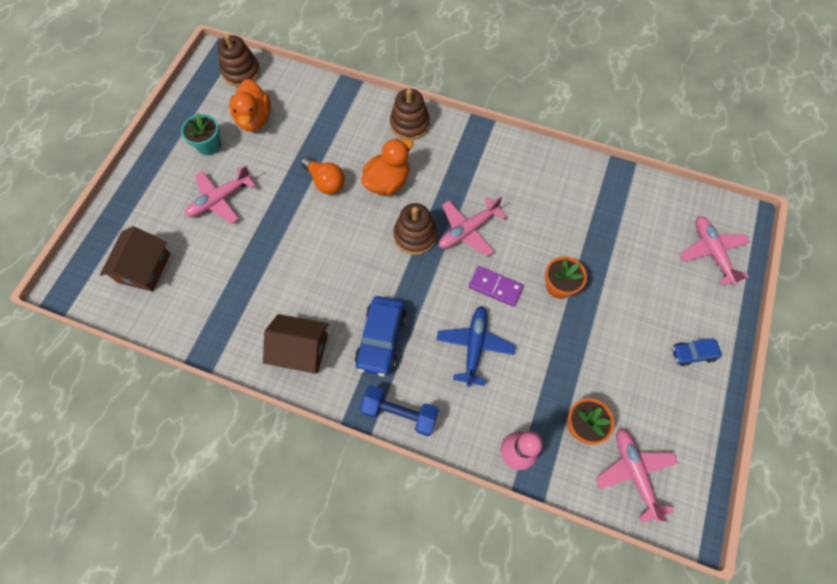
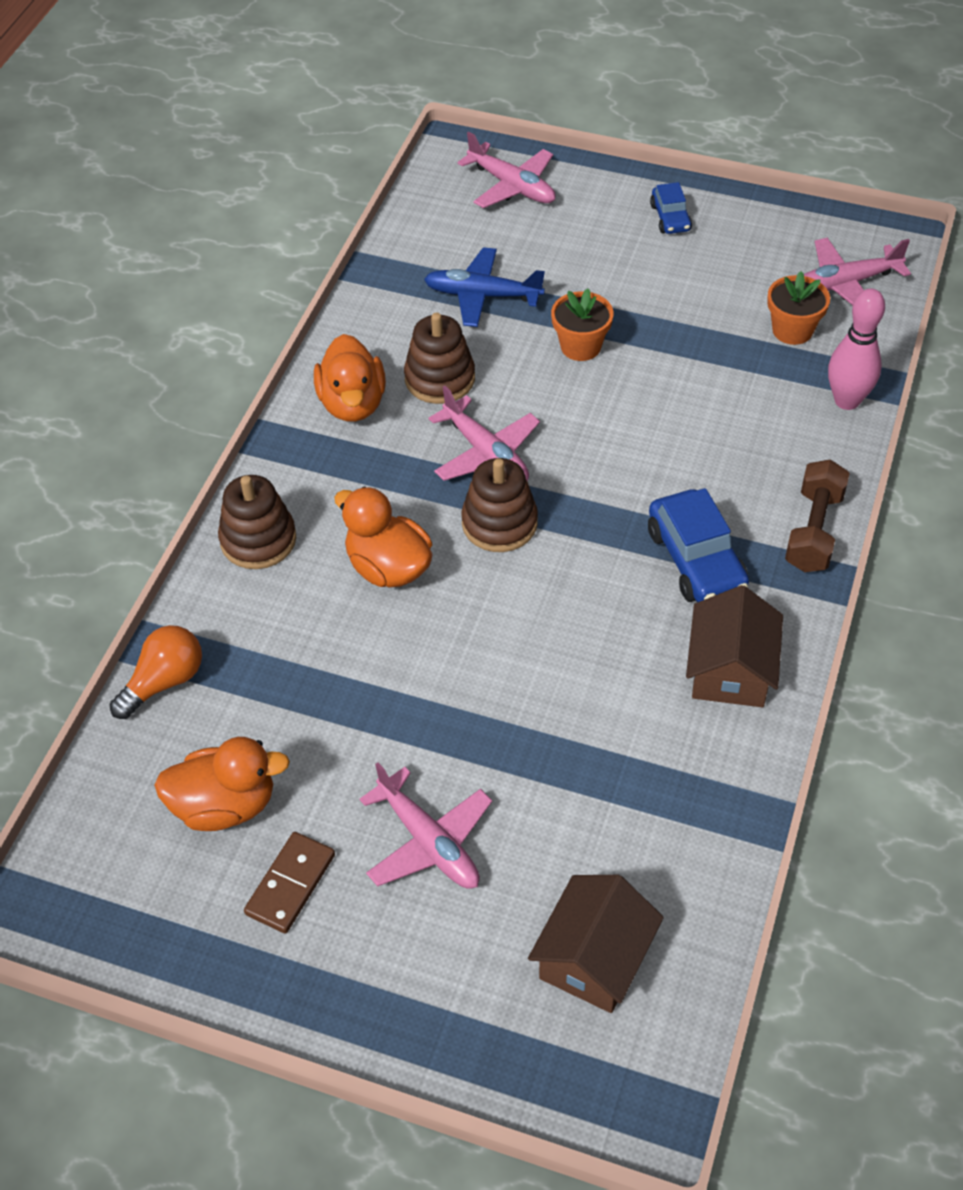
camera: 90 degrees left, 15 degrees down
(144, 268) = (594, 958): brown house -> brown house turned 75 degrees counterclockwise
(209, 145) = (291, 884): turquoise flower pot -> brown domino
(241, 72) = (89, 849): brown stacking toy -> brown stacking toy (440, 379)
(325, 182) = (387, 663): orange light bulb -> orange light bulb (164, 682)
(381, 339) = (696, 560): blue car -> blue car turned 60 degrees clockwise
(399, 413) = (814, 531): blue dumbbell -> brown dumbbell
(474, 346) = (692, 444): blue plane -> blue plane (482, 295)
(495, 287) = (588, 419): purple domino -> none
(507, 164) = (352, 403): none -> orange duck
(711, 252) = (512, 186): pink plane -> pink plane turned 120 degrees counterclockwise

